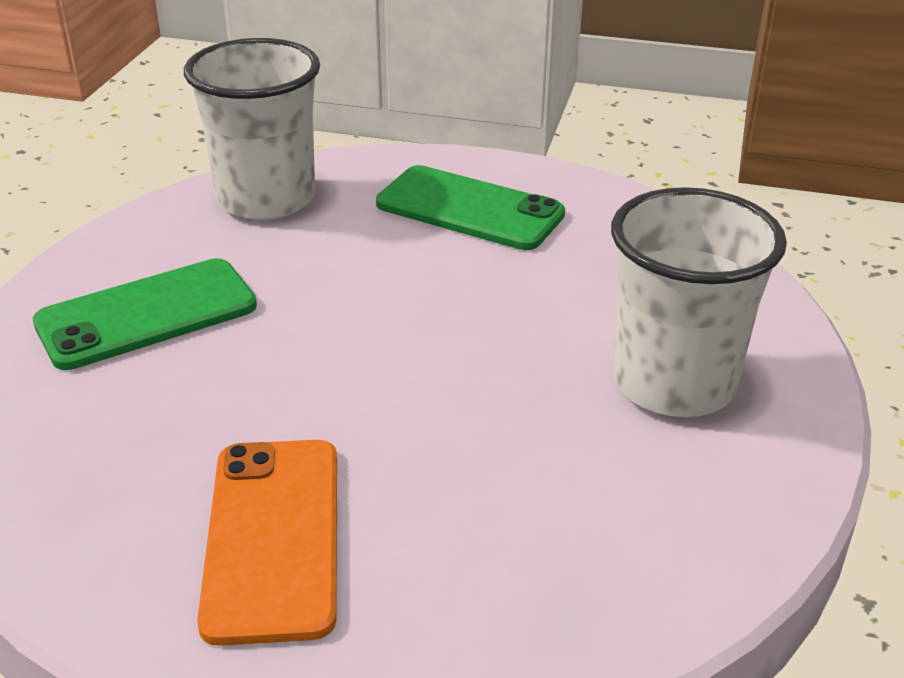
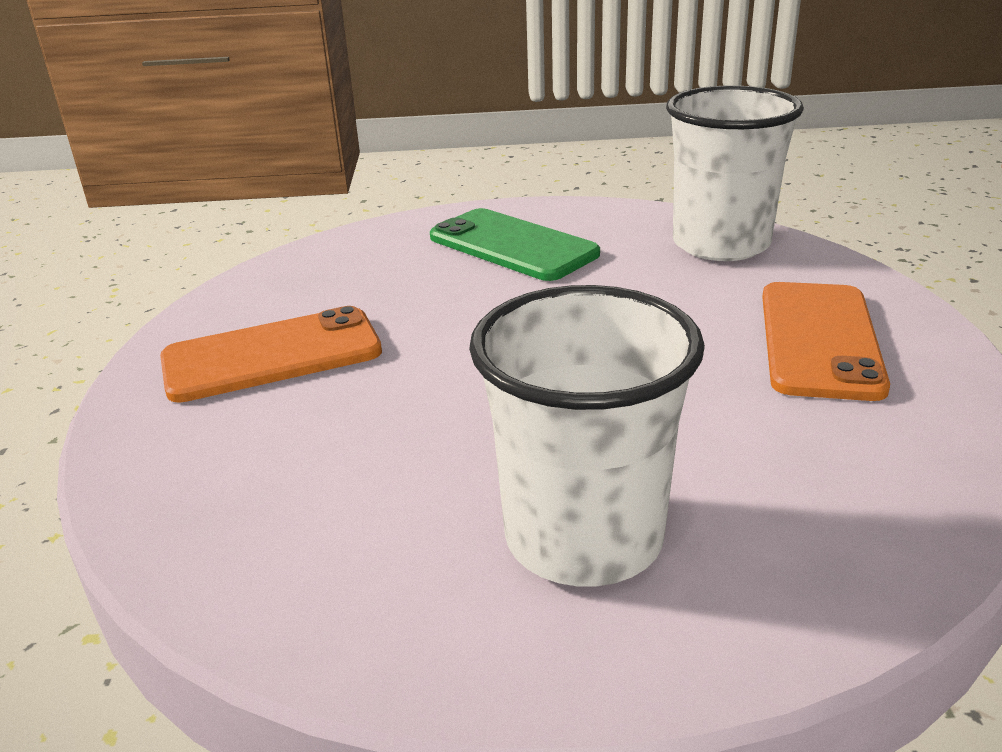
camera: 75 degrees right, 5 degrees down
(469, 209) = (819, 340): green phone -> orange phone

